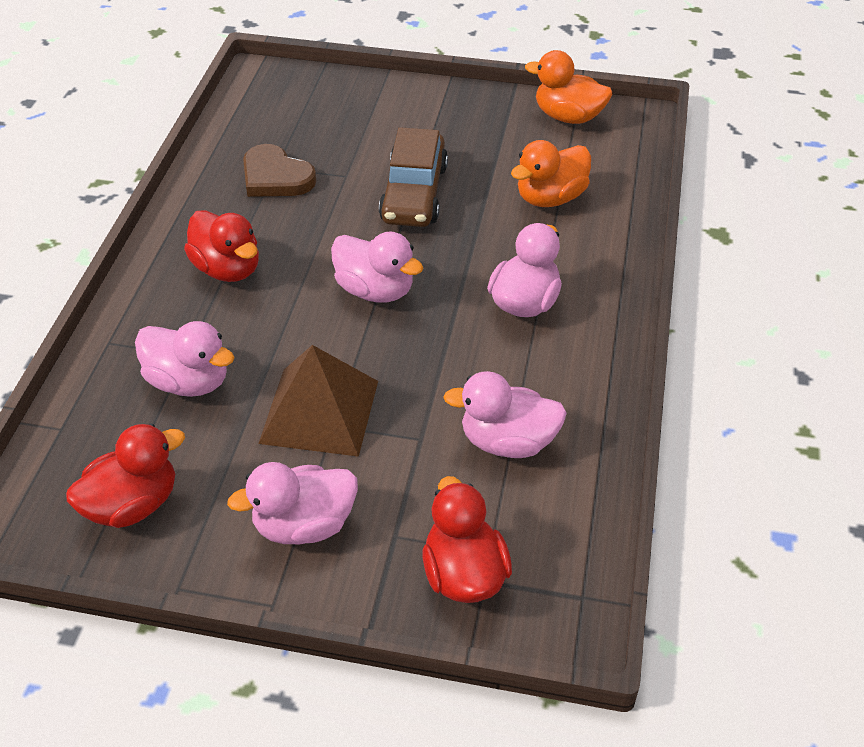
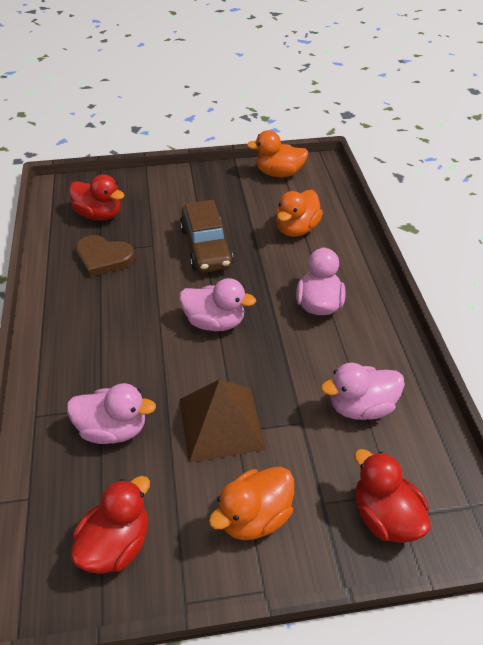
camera: 20 degrees left, 0 degrees up
(227, 269) = (101, 334): red duck -> red duck (99, 215)
(304, 525) = (254, 517): pink duck -> orange duck

